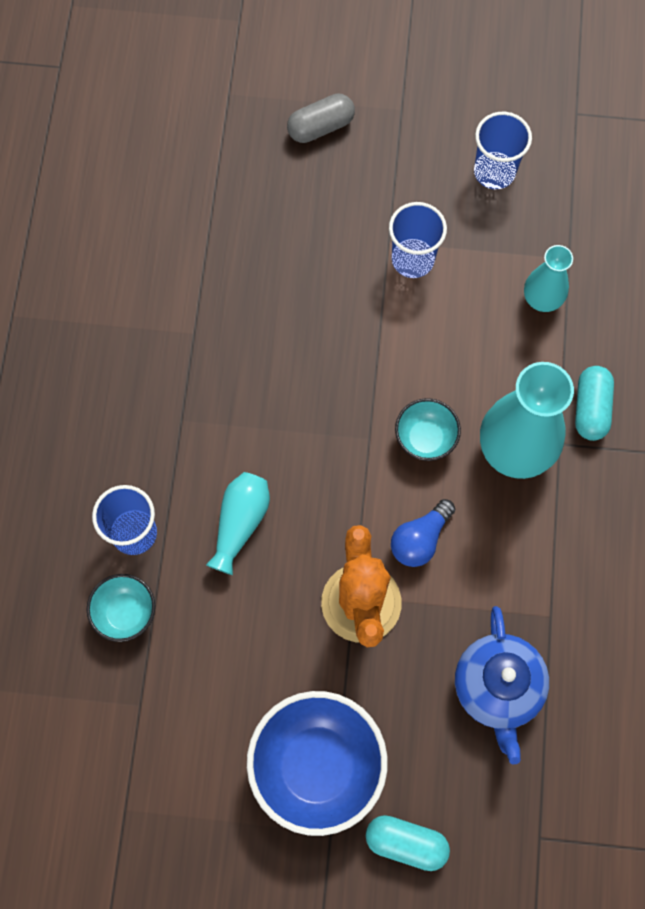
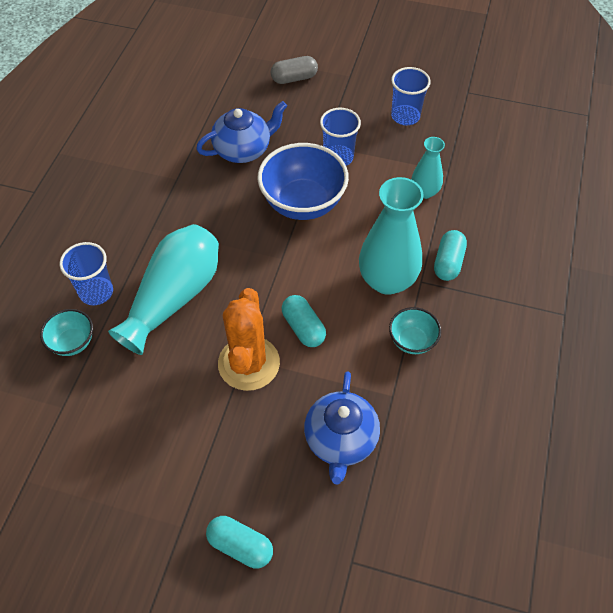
camera: 10 degrees right, 15 degrees down
(240, 523) = (174, 297): turquoise vase -> turquoise vase, size x1.81
(276, 268) = (243, 150): none -> blue teapot
(317, 766) = (184, 474): blue bowl -> blue bowl (303, 203)
(420, 539) = (303, 328): blue light bulb -> turquoise capsule
(425, 438) = (322, 264): turquoise bowl -> turquoise bowl (412, 341)

